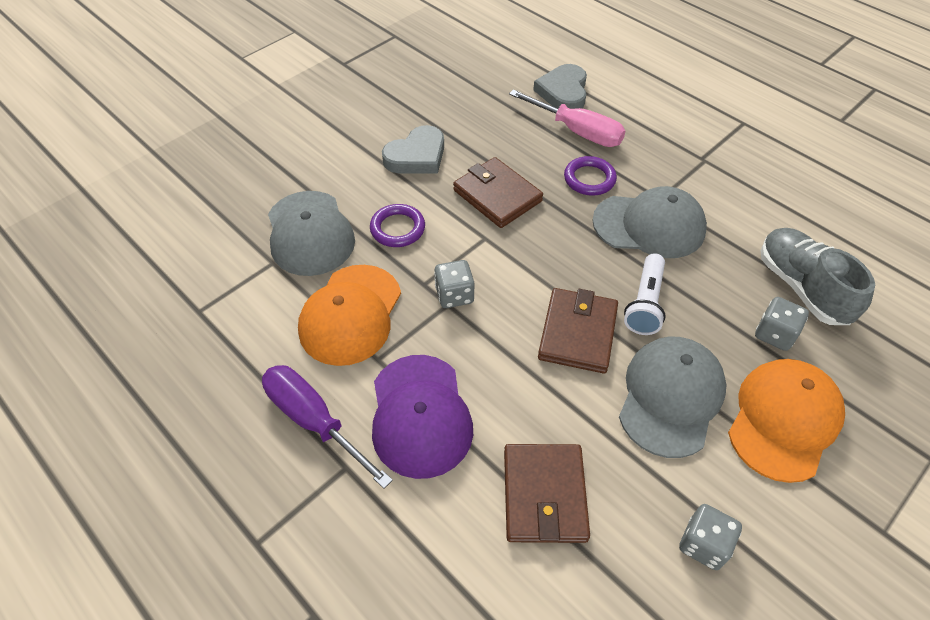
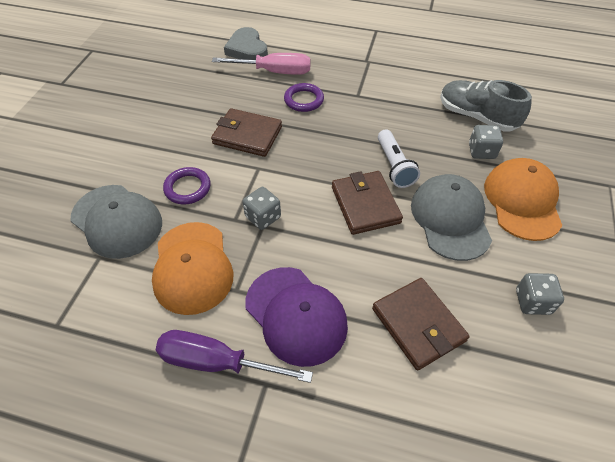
camera: 30 degrees left, 0 degrees up
(417, 156) = (167, 130): grey heart -> none
(649, 225) = (363, 115): grey cap -> none

